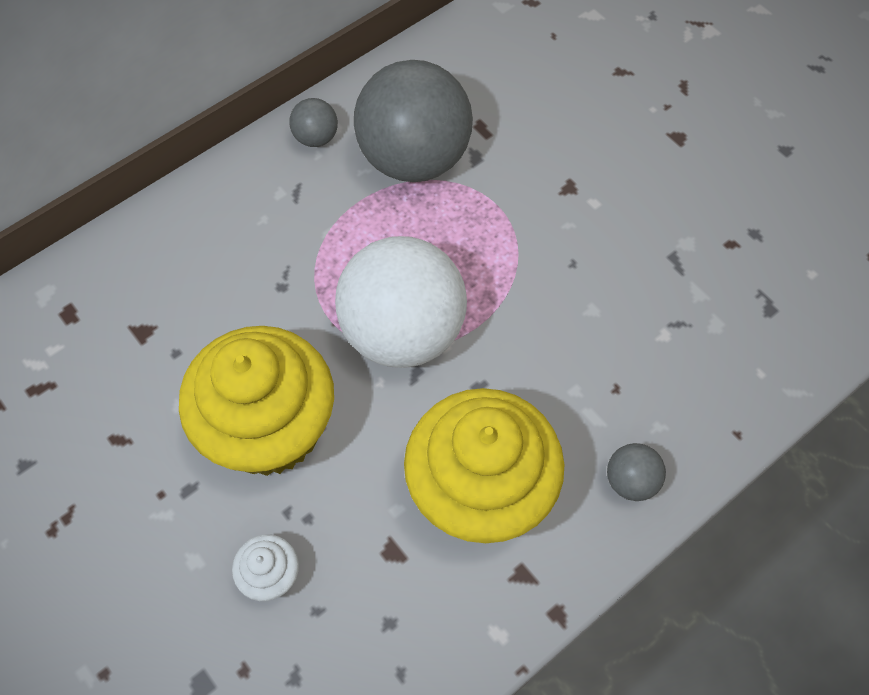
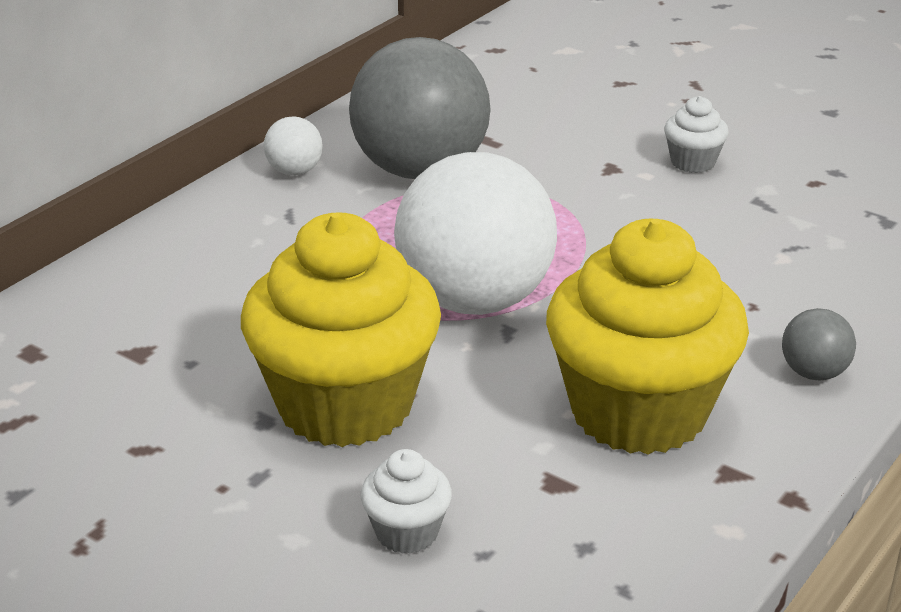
camera: 15 degrees left, 30 degrees down
(316, 137) = (294, 171): grey ball -> white ball
(639, 195) = (693, 162): none -> white cupcake

